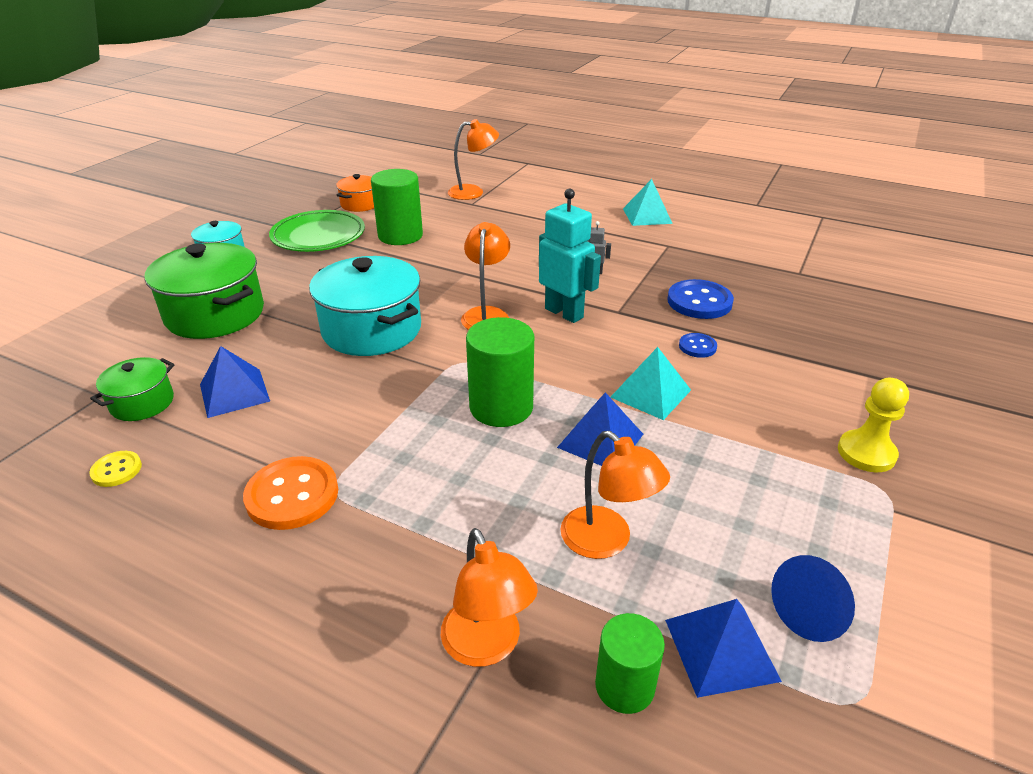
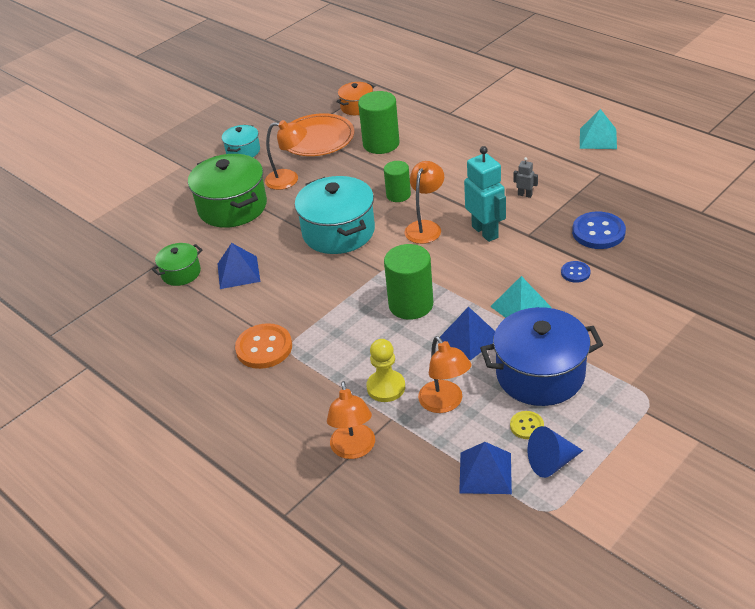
camera: 20 degrees right, 5 degrees up
(116, 470) = (164, 318): yellow button -> yellow button (526, 426)
(318, 236) = (317, 139): green plate -> orange plate
(473, 192) = (455, 100): orange lamp -> orange lamp (289, 180)
(624, 686) = (422, 481): green cylinder -> green cylinder (398, 195)
(722, 478) = (540, 374): none -> blue pot
(866, 453) = (653, 371): yellow pawn -> yellow pawn (386, 387)

